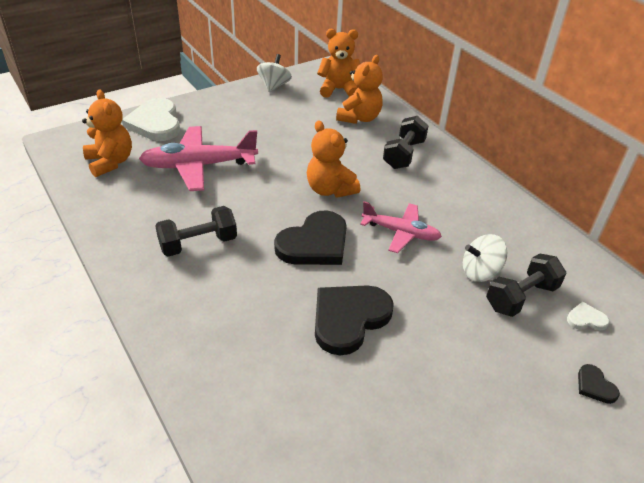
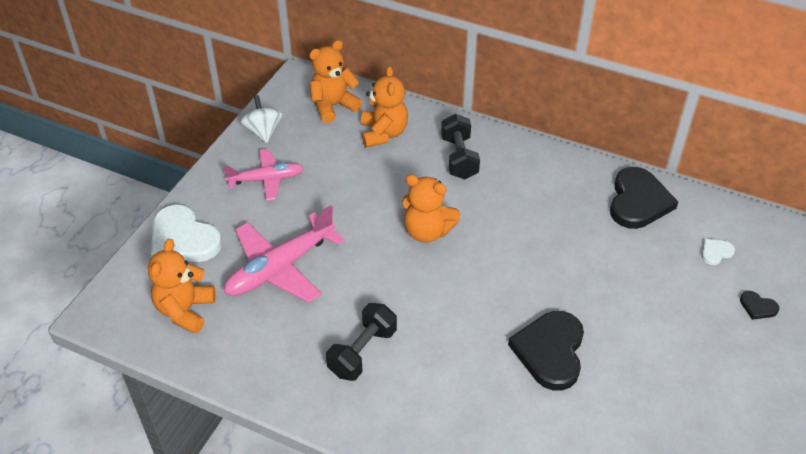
camera: 30 degrees left, 5 degrees up
(110, 162) = (185, 310): orange teddy bear -> orange teddy bear turned 105 degrees counterclockwise
(314, 243) = (462, 295): black heart -> black heart (638, 201)
(401, 232) = (524, 245): pink plane -> pink plane (266, 179)
(480, 272) = (613, 251): white spinning top -> none
(521, 297) = (659, 258): black dumbbell -> none

